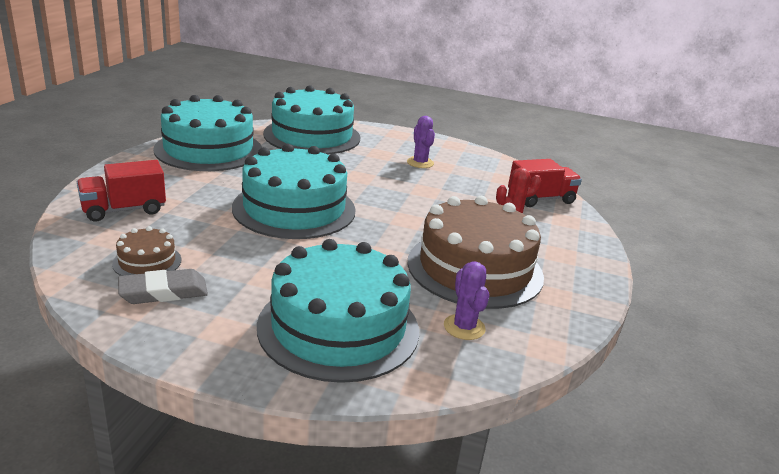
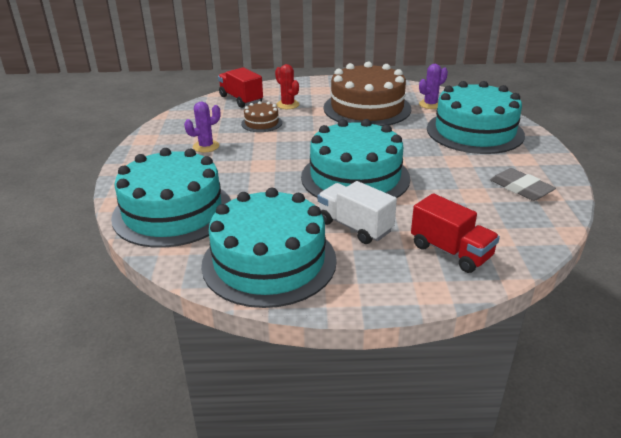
camera: 105 degrees left, 5 degrees up
(147, 262) = (501, 207): brown cake -> brown cake (261, 123)
(212, 185) = (354, 227): none -> white truck

